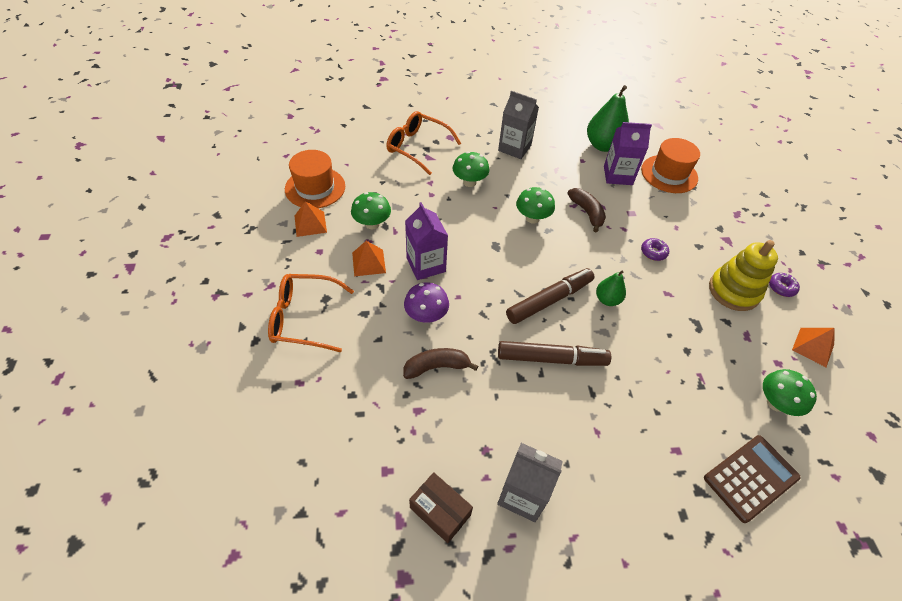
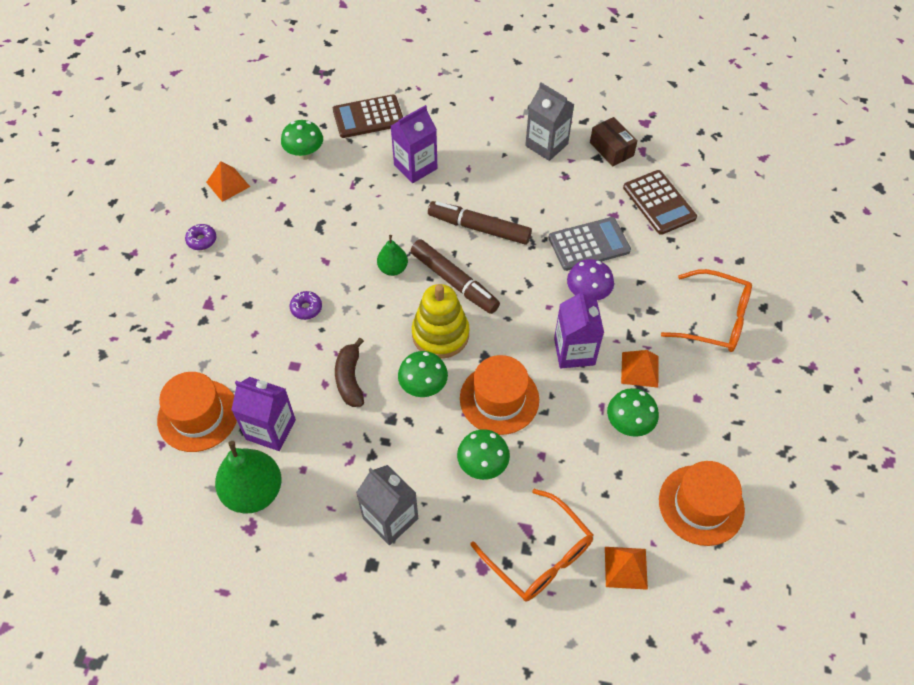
camera: 160 degrees left, 5 degrees up
(310, 224) = (708, 442): orange pyramid -> orange pyramid (626, 567)
(369, 440) = (659, 203): none -> brown calculator
(437, 367) = (589, 244): brown banana -> grey calculator
(473, 221) = (499, 399): none -> orange hat
(549, 300) = (454, 281): brown marker -> brown marker turned 120 degrees counterclockwise
(654, 417) = (415, 167): none -> purple carton
(733, 291) = (255, 248): yellow stacking toy -> yellow stacking toy (440, 334)

